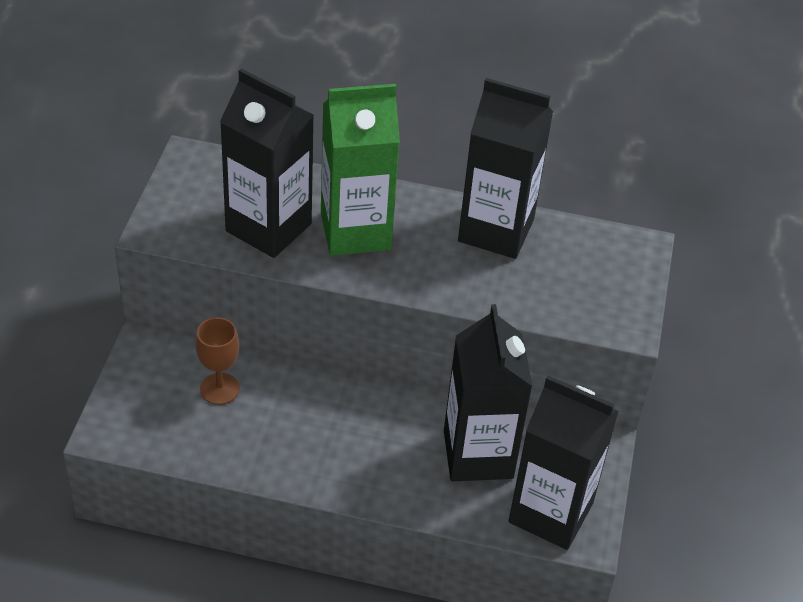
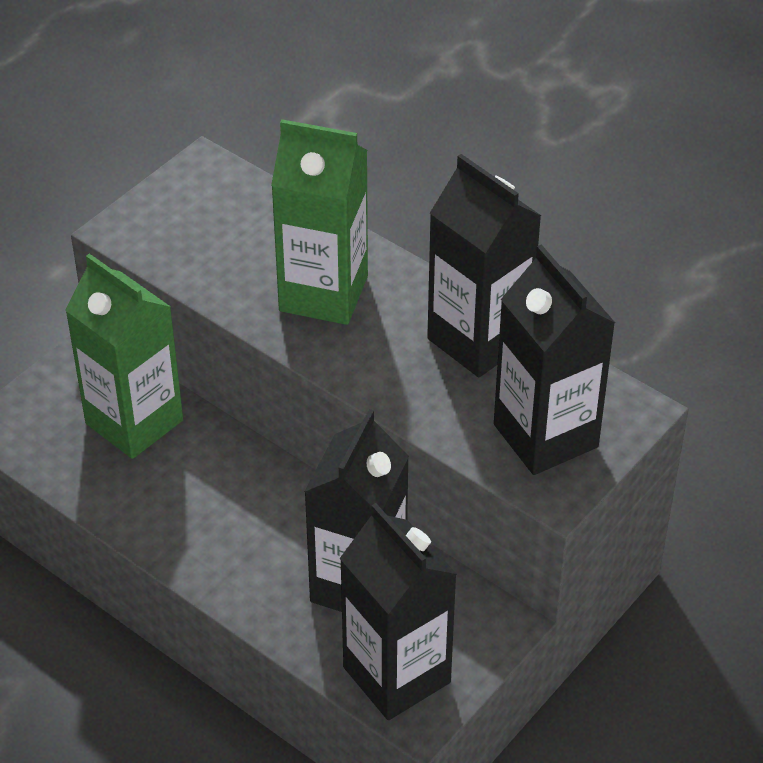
camera: 30 degrees right, 0 degrees up
(219, 389) = (134, 422): brown goblet -> green carton
(268, 227) = (235, 262): black carton -> black carton (545, 436)

